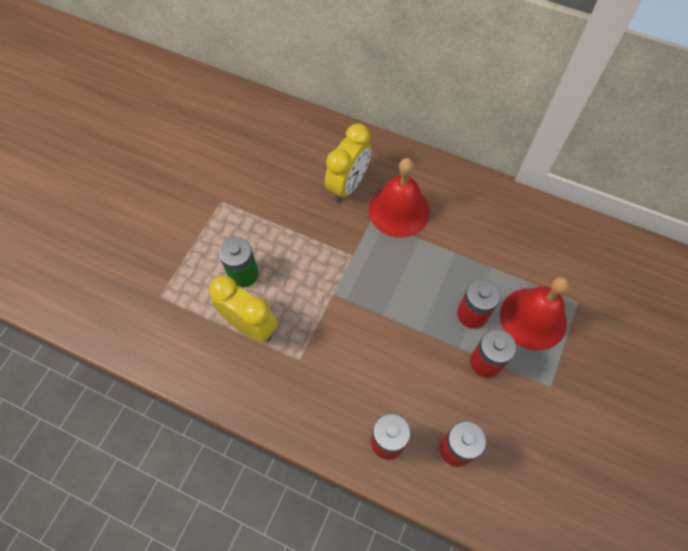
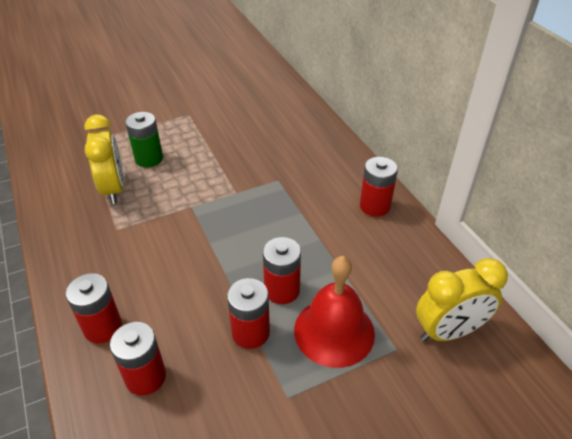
camera: 40 degrees right, 20 degrees down
(348, 185) = (286, 151): yellow clock -> yellow clock (448, 331)
(399, 210) = (306, 187): red bell -> none
(463, 194) = (374, 206): none -> red battery

